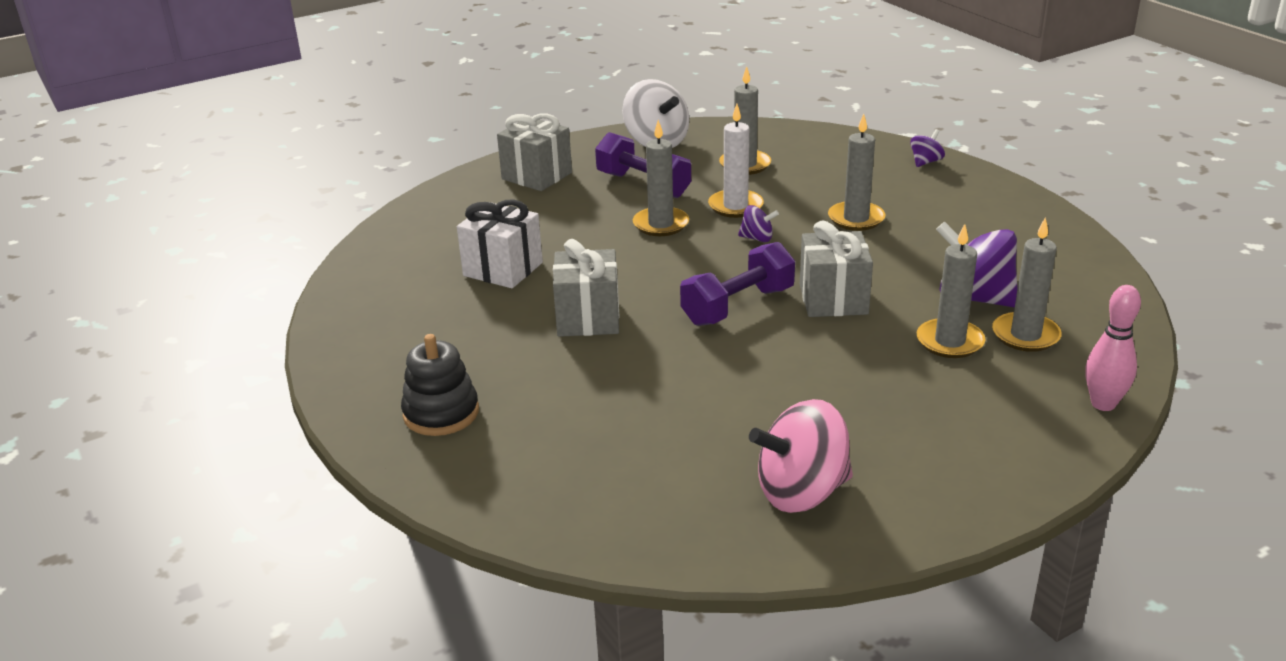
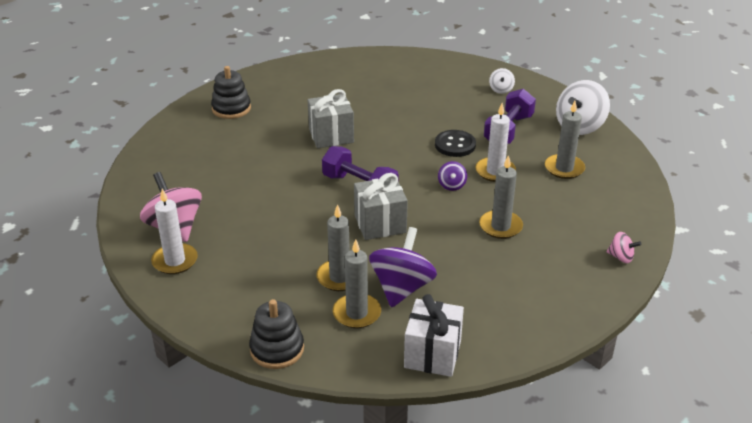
camera: 75 degrees right, 5 degrees up
(503, 269) = (377, 99): white gift -> white gift (432, 354)
(537, 176) = (501, 89): grey gift -> white spinning top
(661, 224) = (455, 145): grey candle -> black button
(896, 494) = (175, 261): none -> white candle
(925, 162) = (621, 257): purple spinning top -> pink spinning top
(1103, 404) = (277, 349): pink bowling pin -> black stacking toy

